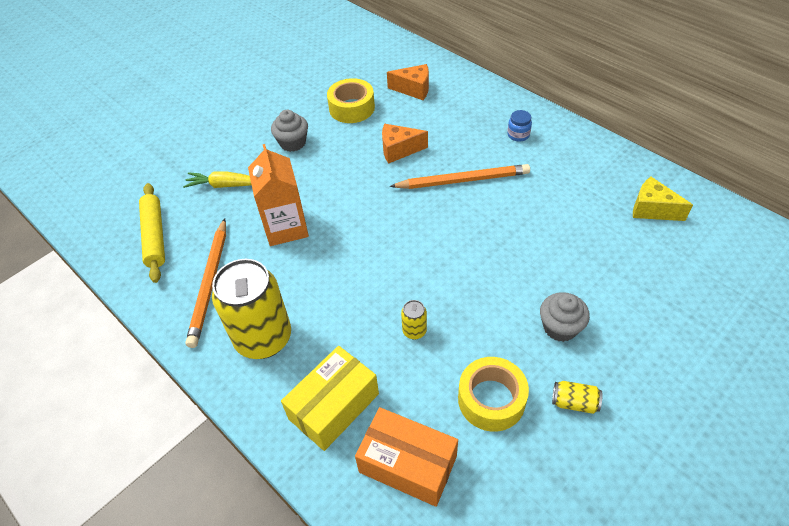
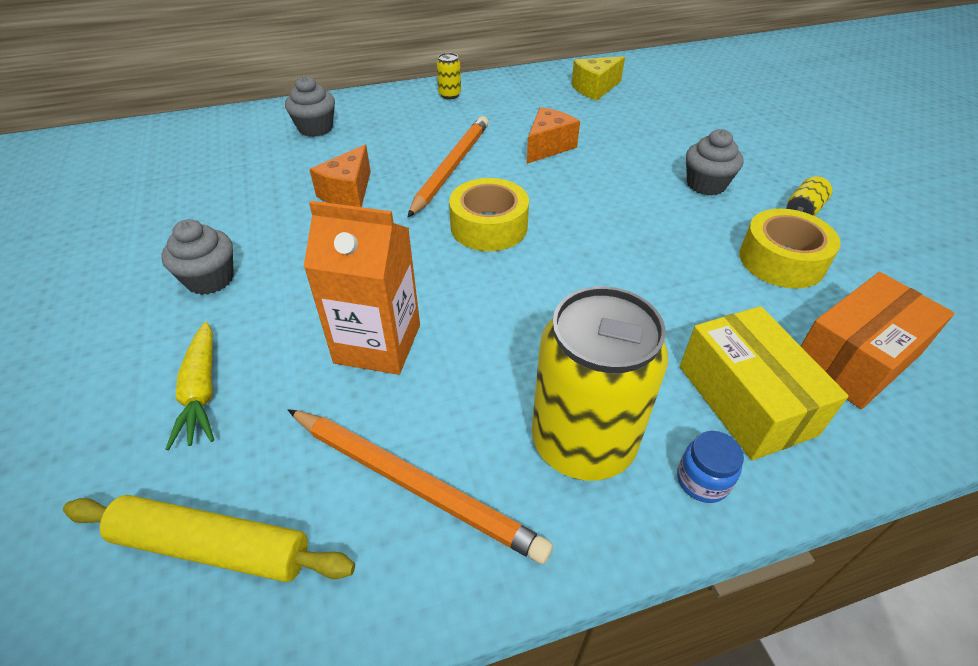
camera: 65 degrees left, 5 degrees down
(224, 185) = (202, 391): yellow carrot -> yellow carrot turned 45 degrees counterclockwise
(352, 108) = (219, 202): yellow tape -> yellow tape (489, 226)
(414, 89) = (258, 146): orange cheese -> orange cheese (548, 147)
(414, 331) = (656, 283): yellow can -> yellow can (449, 95)
(453, 99) = (315, 128): none -> grey cupcake
(518, 135) = (423, 113): blue jar -> blue jar (702, 480)

